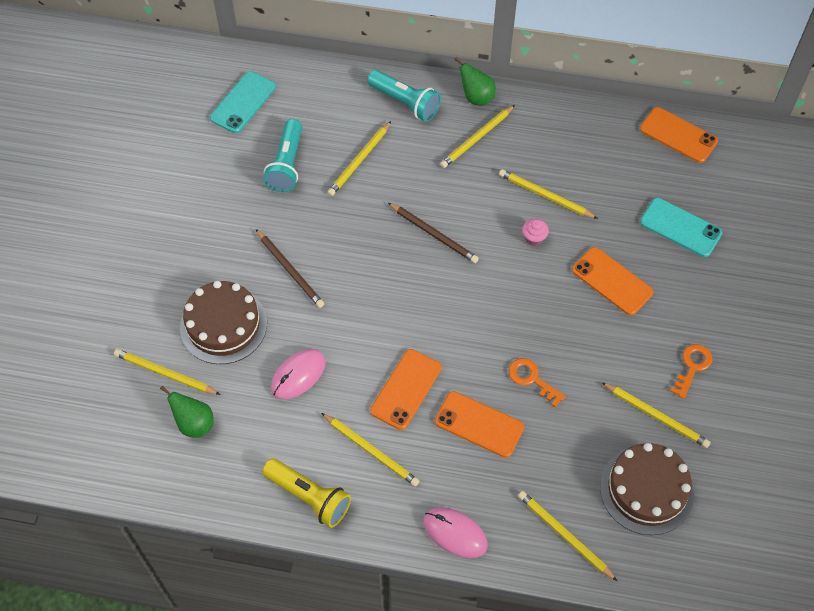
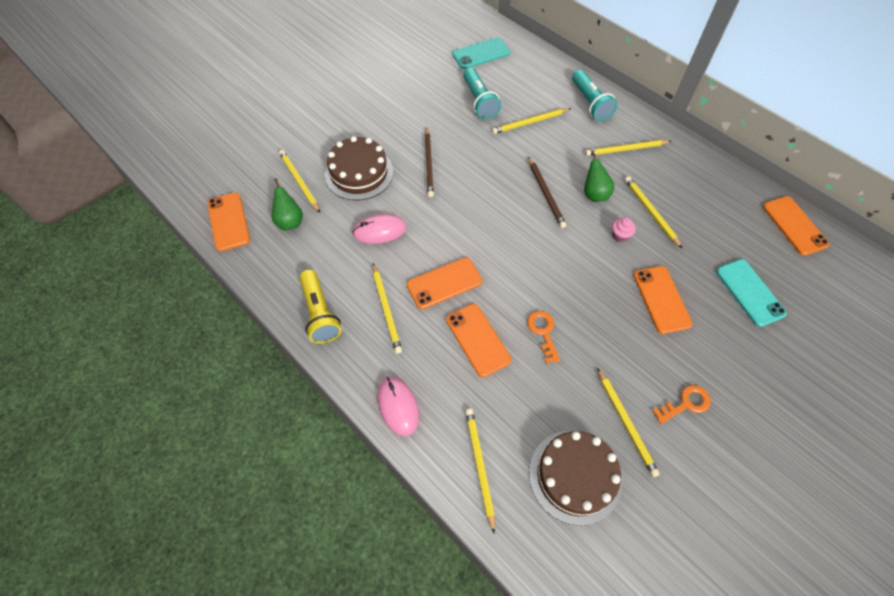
camera: 35 degrees right, 0 degrees up
(126, 465) = (228, 221): none -> orange phone
(287, 164) = (479, 101): turquoise flashlight -> turquoise flashlight turned 60 degrees counterclockwise
(476, 97) = (645, 124): green pear -> green pear (594, 194)

